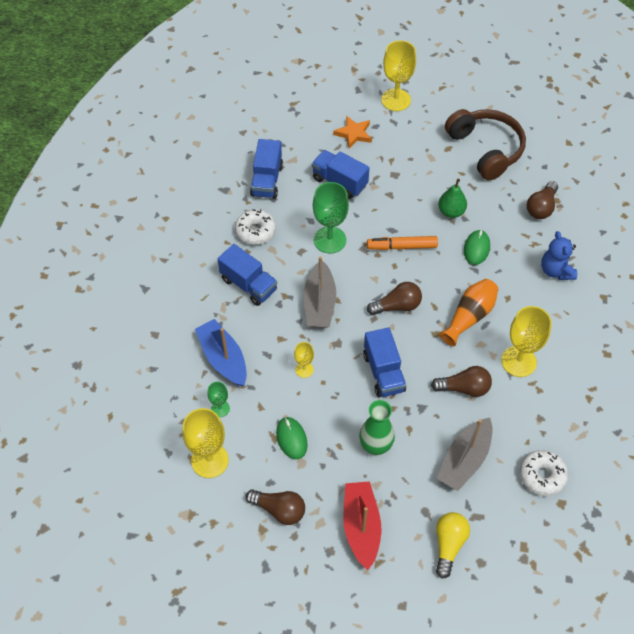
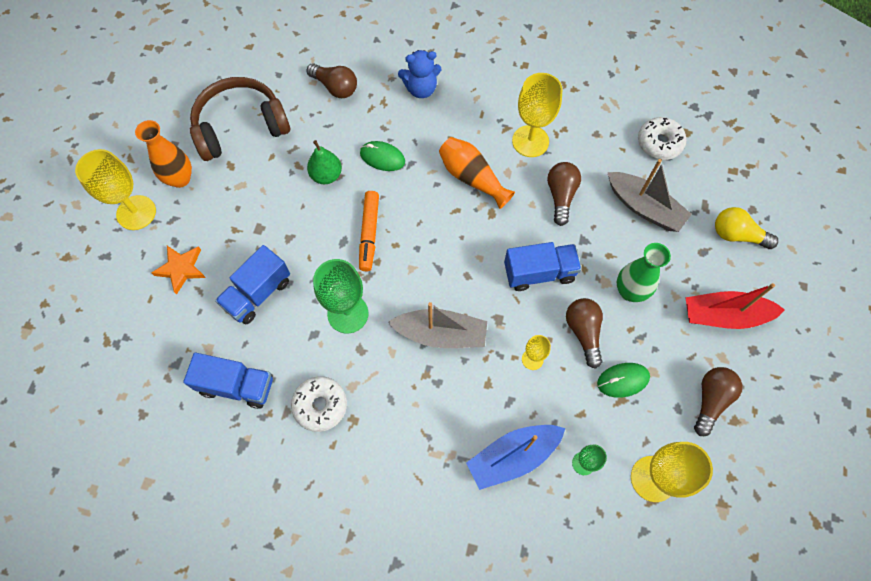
camera: 85 degrees left, 10 degrees up
(248, 285) = (404, 419): blue truck -> none
(397, 306) = (452, 248): brown light bulb -> brown light bulb (583, 332)
(429, 120) = (180, 179): none -> orange vase

